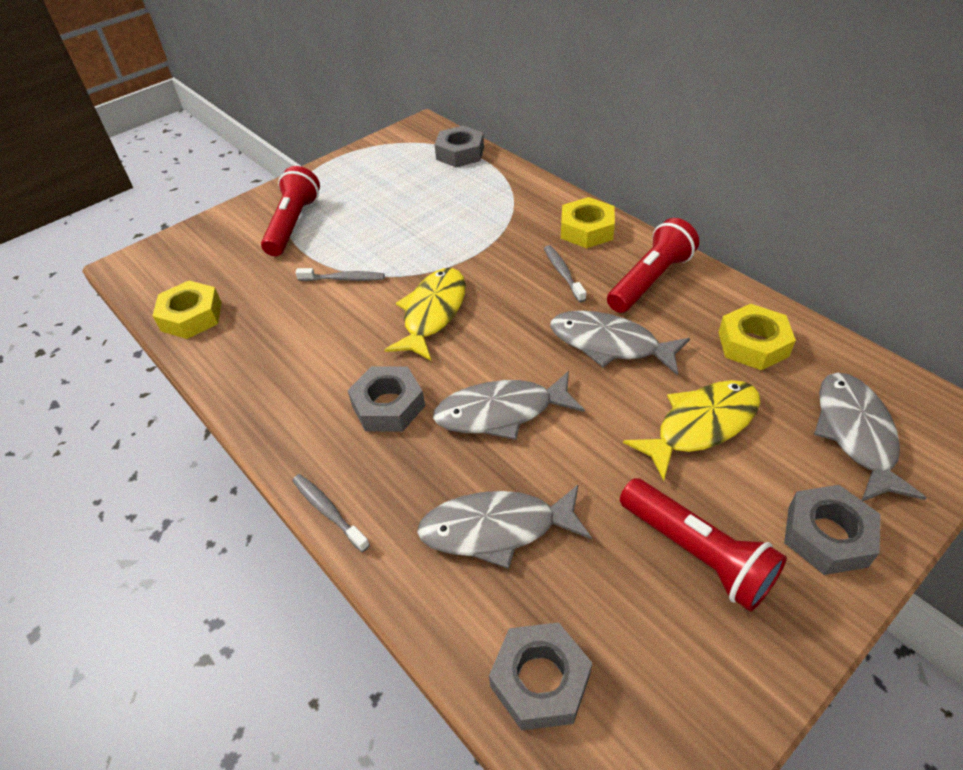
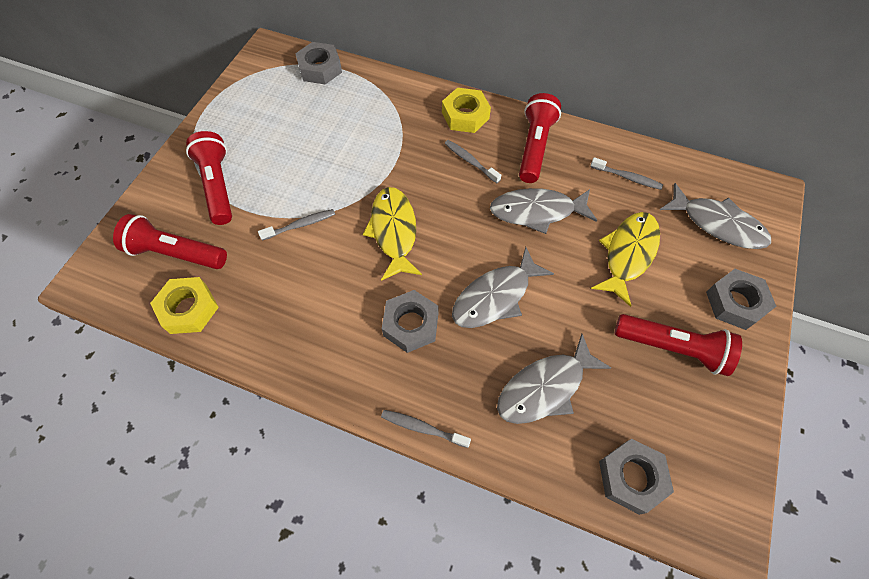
camera: 30 degrees left, 15 degrees up
(216, 267) = (176, 253): none -> red flashlight
(753, 344) = (627, 177): yellow nut -> grey toothbrush
(855, 434) = (717, 224): grey fish -> grey fish turned 150 degrees clockwise

